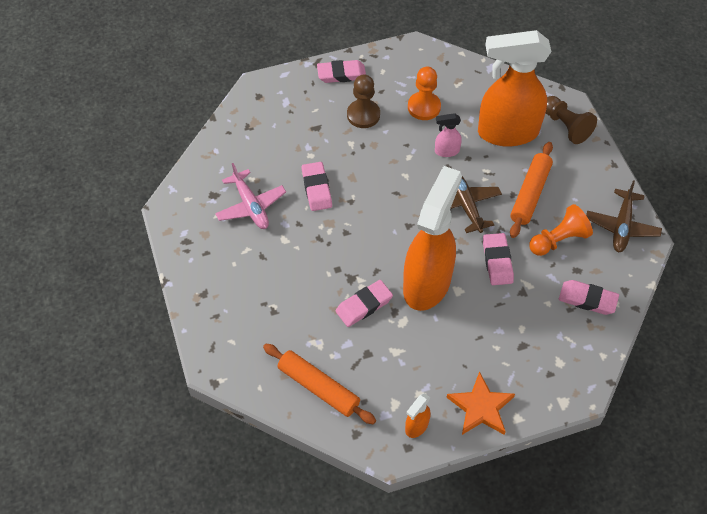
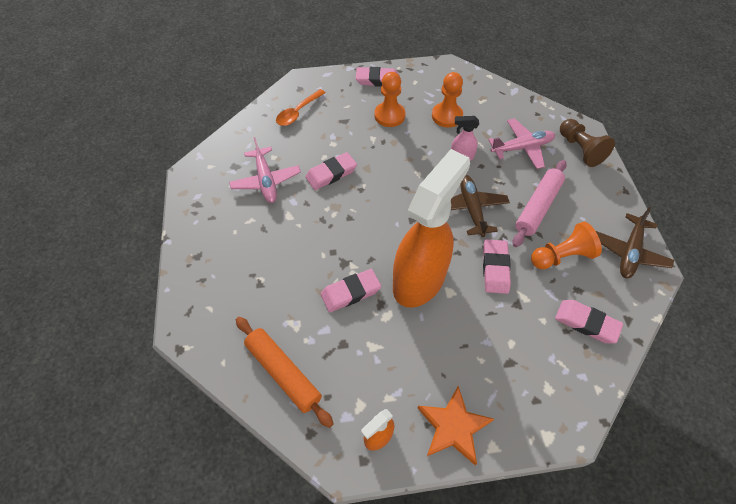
camera: 10 degrees right, 0 degrees up
(264, 124) = (298, 112): none -> orange spoon
(316, 188) = (331, 173): pink eraser -> pink eraser turned 60 degrees clockwise
(363, 115) = (389, 115): brown pawn -> orange pawn
(506, 132) = (522, 148): orange spray bottle -> pink plane
(530, 194) = (538, 207): orange rolling pin -> pink rolling pin

